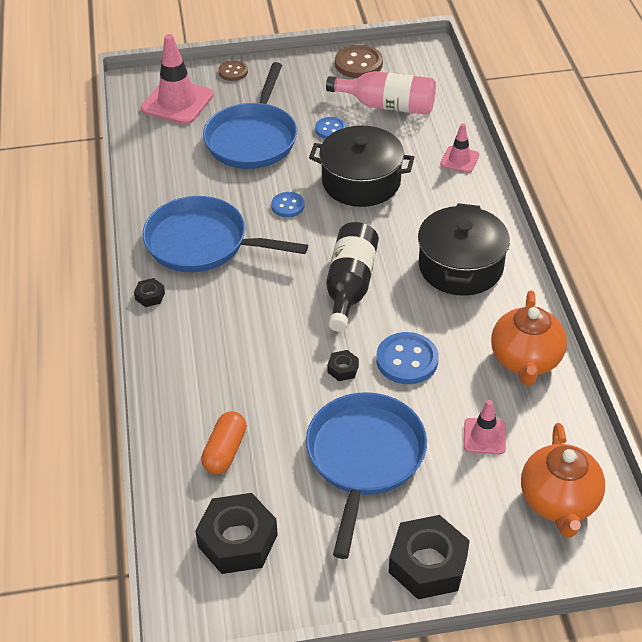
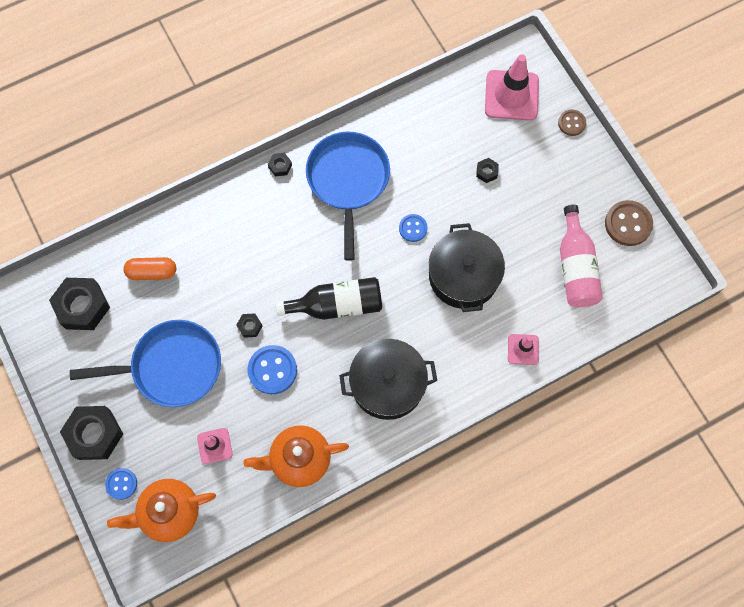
camera: 70 degrees right, 25 degrees up
(252, 138) = (486, 172): blue pan -> black nut
(330, 129) = (523, 230): blue button -> blue button (121, 484)

